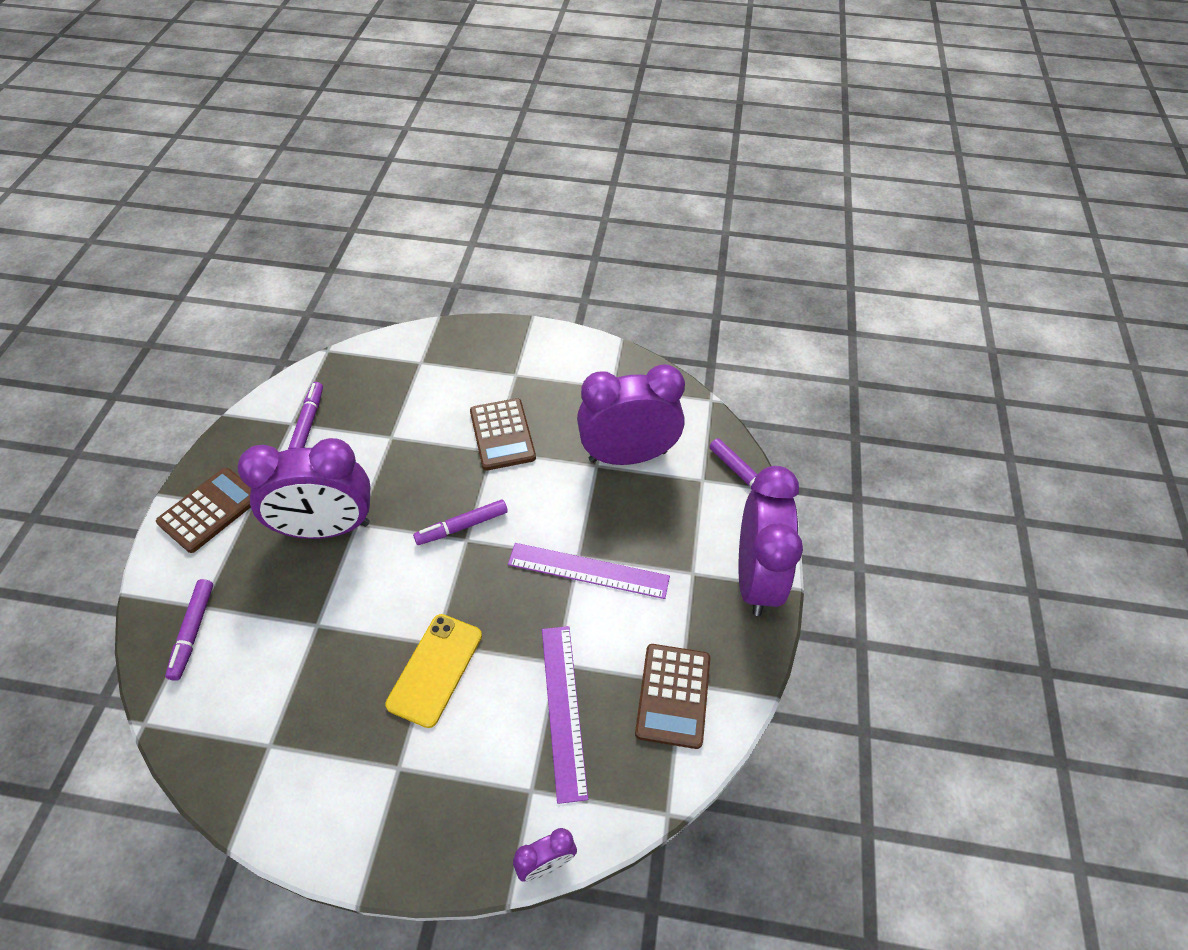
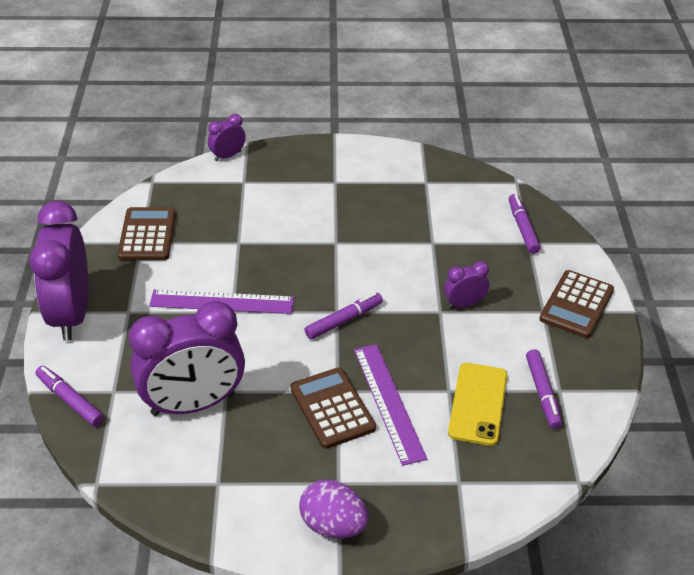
camera: 170 degrees right, 10 degrees down
(327, 528) = (464, 304): purple clock -> purple clock, size x0.45
(435, 669) = (329, 229): yellow phone -> yellow phone (478, 404)
(528, 346) = (333, 525): none -> purple egg
(564, 709) = (228, 219): purple ruler -> purple ruler (388, 402)

